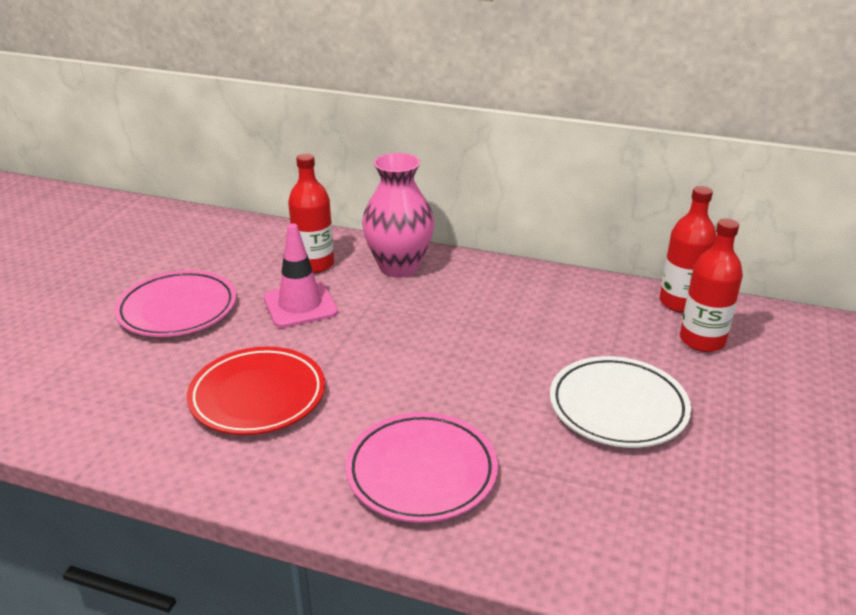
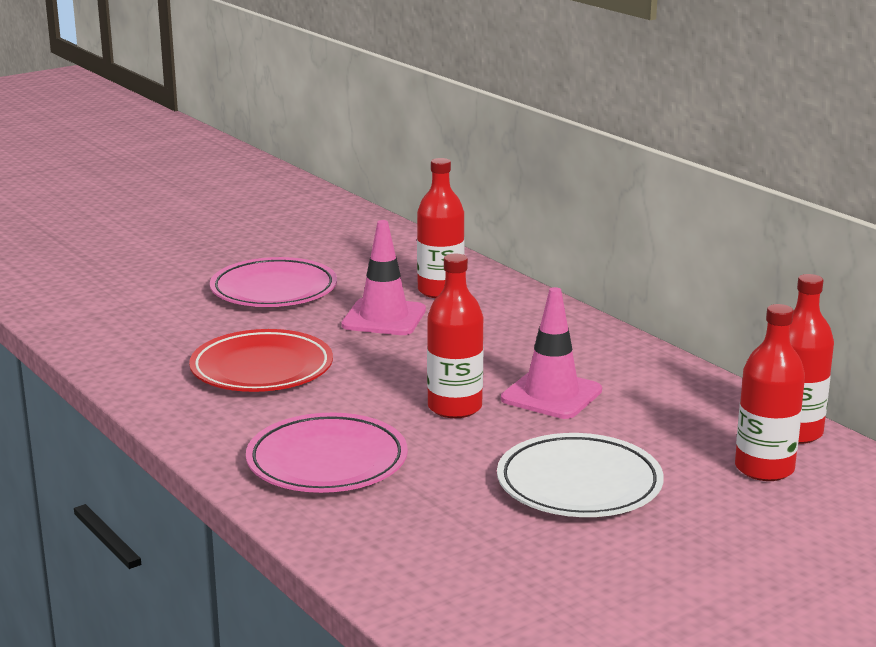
camera: 35 degrees right, 10 degrees down
(399, 267) = (521, 316): pink vase -> none
(452, 372) = (454, 407): none -> red bottle
(503, 332) = (551, 395): none -> pink traffic cone

